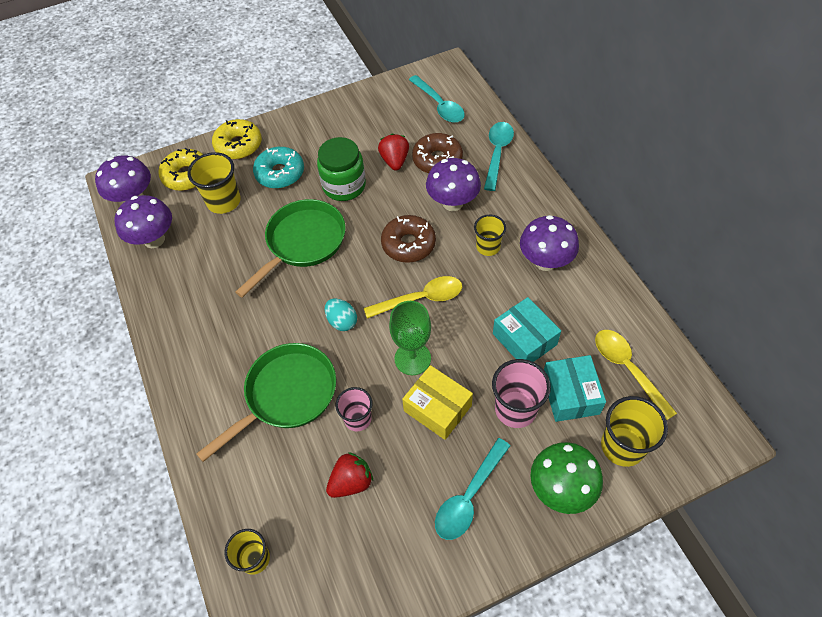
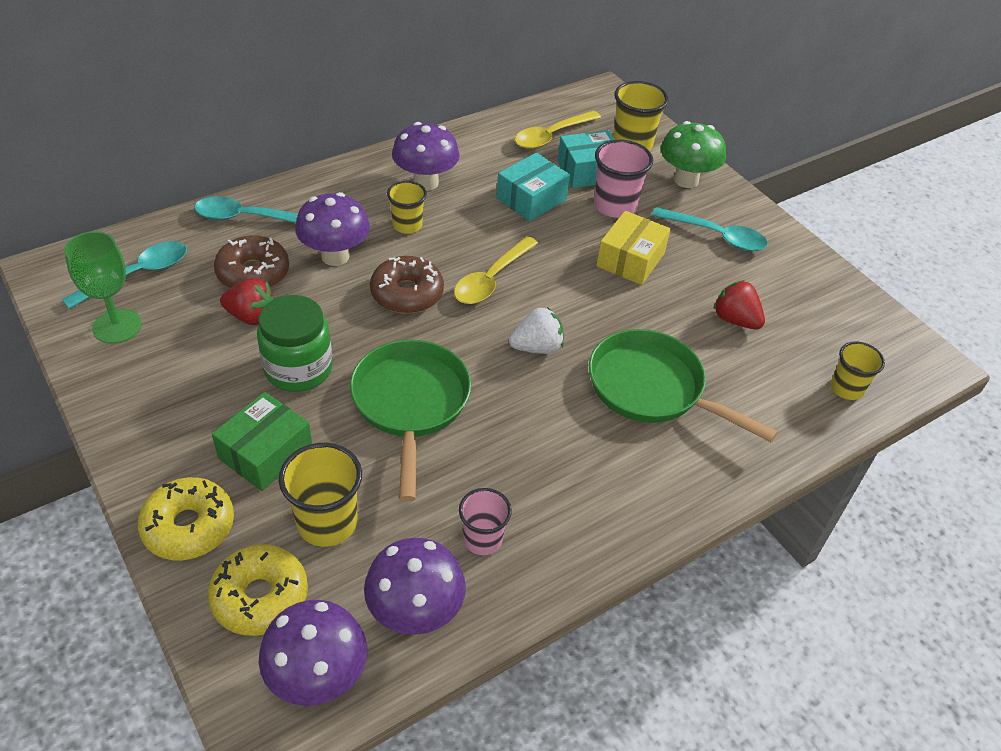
camera: 105 degrees left, 10 degrees down
(280, 173) = (266, 453): turquoise donut -> green box
(303, 243) = (411, 404): green pan -> green pan turned 60 degrees clockwise
(342, 321) = (537, 347): turquoise egg -> white strawberry
(358, 419) = (662, 321): pink cup -> pink cup (482, 539)
(395, 161) = (251, 316): red strawberry -> red strawberry turned 150 degrees counterclockwise
(412, 358) = (575, 281): green goblet -> green goblet (117, 326)
(420, 299) = (491, 279): yellow spoon -> yellow spoon turned 120 degrees counterclockwise

